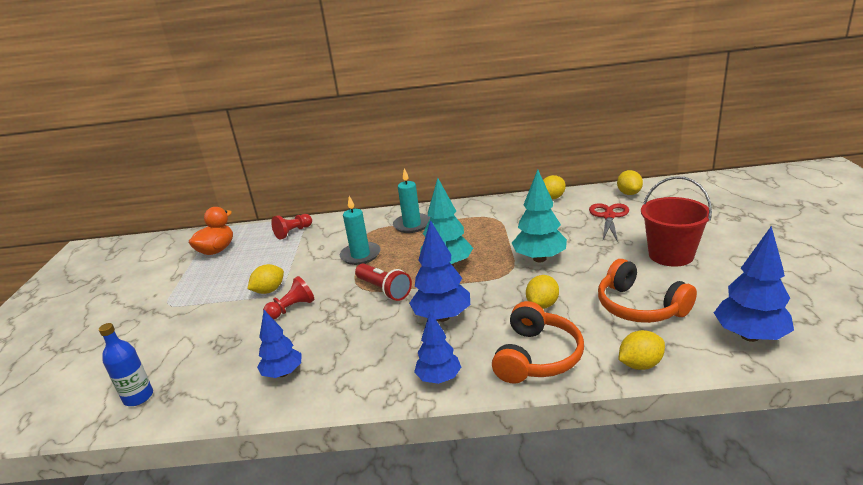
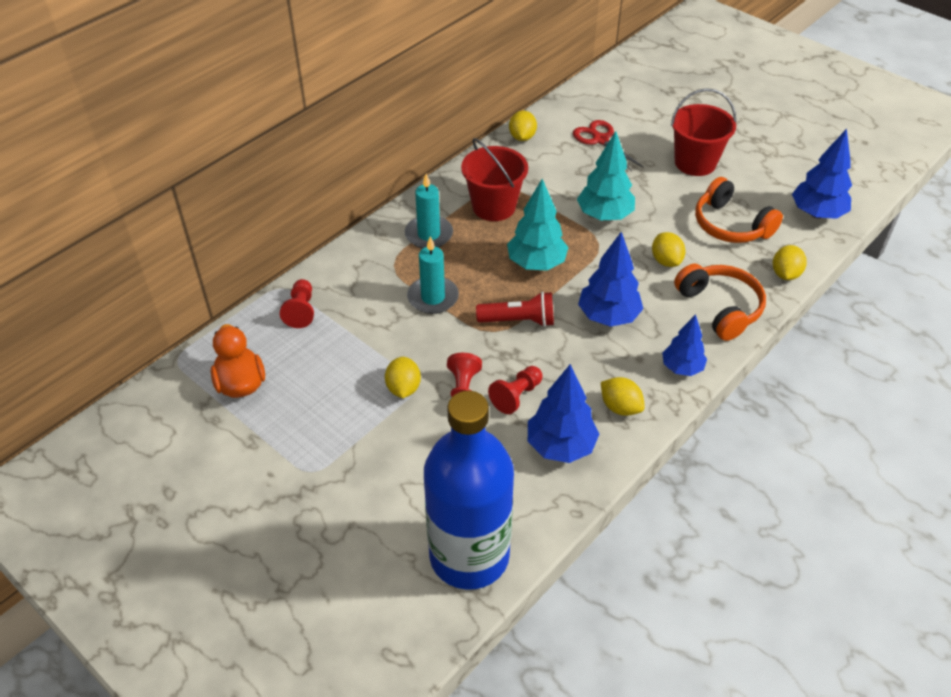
camera: 50 degrees left, 20 degrees up
(138, 397) = (469, 556): blue bottle -> blue bottle, size x2.41
(283, 373) = (560, 446): blue tree -> blue tree, size x1.51
(311, 329) = (516, 396): none -> red pawn
(473, 226) = (494, 206): none -> red bucket
(629, 193) = (583, 103): yellow lemon -> yellow lemon (620, 407)
(640, 306) = (731, 225): orange headphones -> orange headphones turned 45 degrees clockwise

